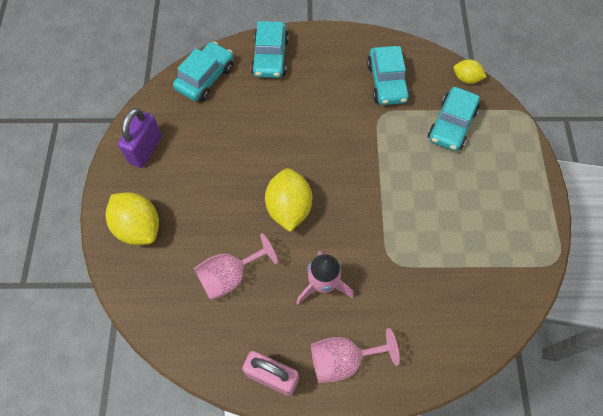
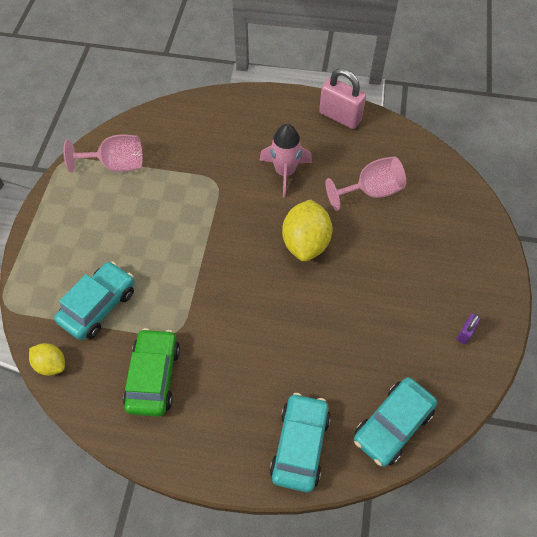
camera: 170 degrees left, 5 degrees down
(138, 227) = (464, 248): yellow lemon -> none
(145, 149) = (465, 333): purple padlock -> purple padlock, size x0.48
(343, 360) = (280, 119): pink goblet -> pink goblet (116, 165)
(387, 82) = (153, 376): turquoise car -> green car

